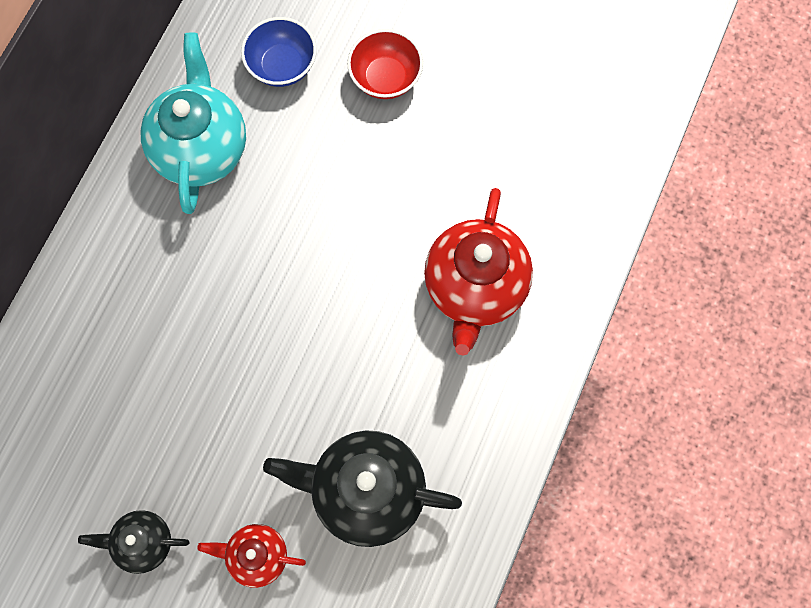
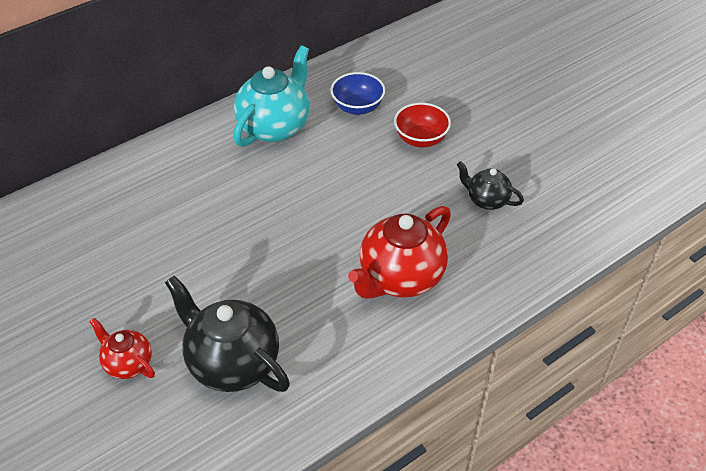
camera: 30 degrees right, 25 degrees down
(143, 542) = (63, 317): black teapot -> black teapot (486, 200)

